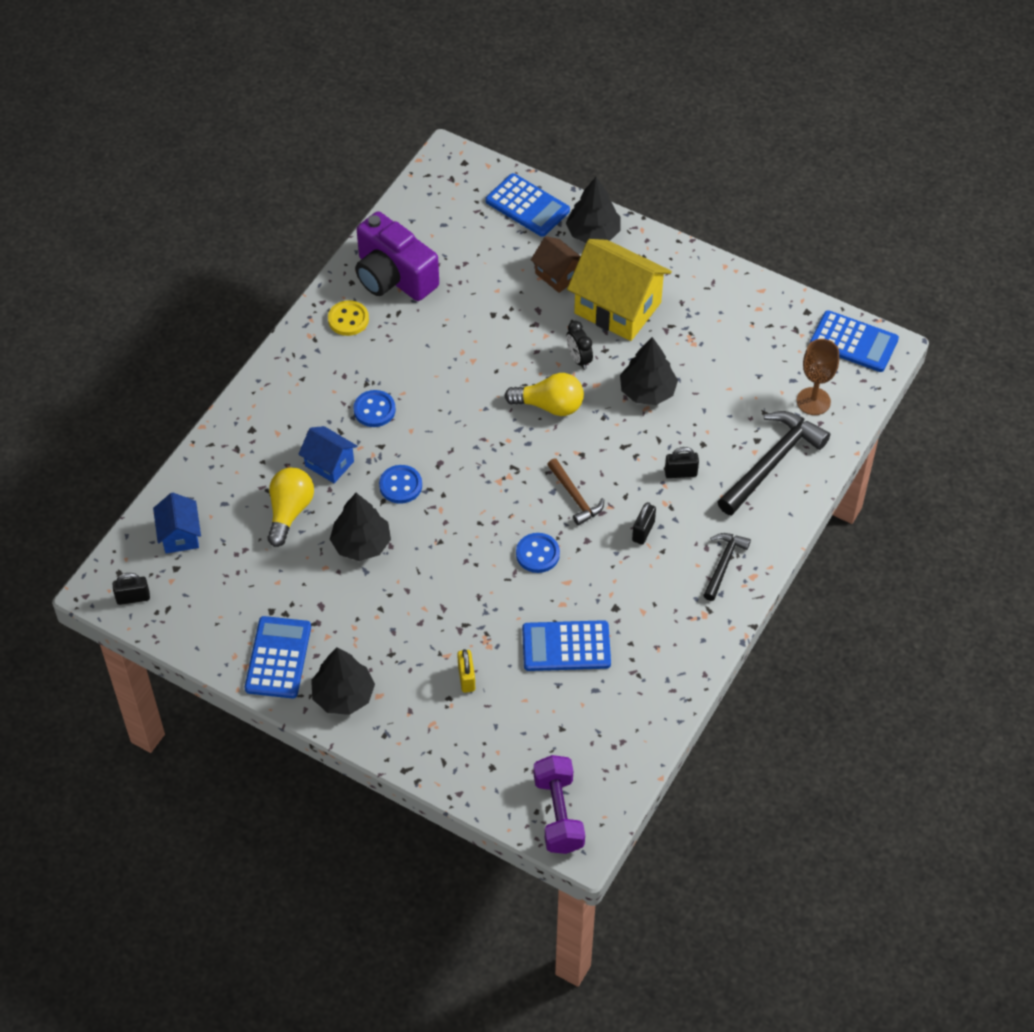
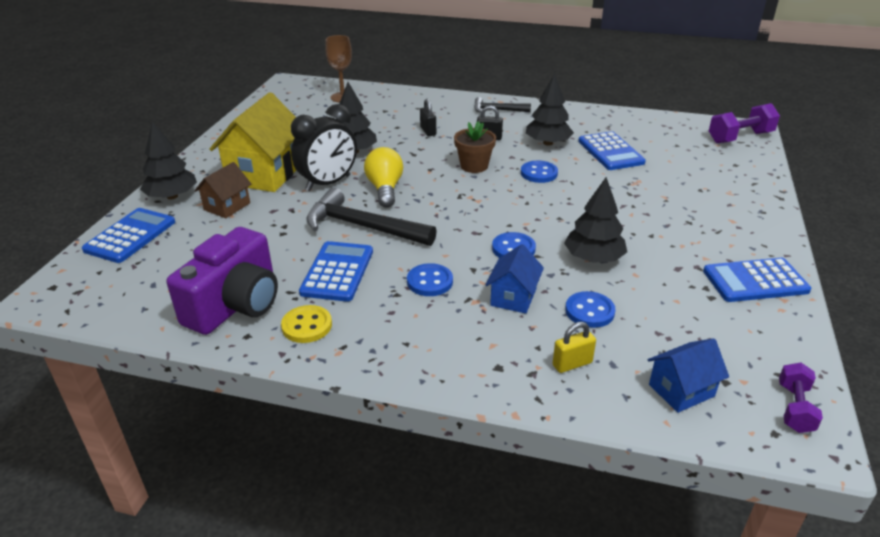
camera: 105 degrees left, 20 degrees down
(133, 598) = (794, 408): black padlock -> purple dumbbell
(289, 512) = (589, 311): yellow light bulb -> blue button
(343, 695) = (751, 237): black tree -> black tree (548, 143)
(466, 678) = (676, 185): yellow padlock -> yellow padlock (572, 364)
(575, 497) = (474, 166): brown hammer -> brown flower pot
(579, 359) = (328, 183): black clock -> black clock, size x1.90
(772, 462) = (402, 104): black hammer -> black hammer (362, 227)
(853, 342) = (285, 90): blue calculator -> blue calculator (337, 272)

